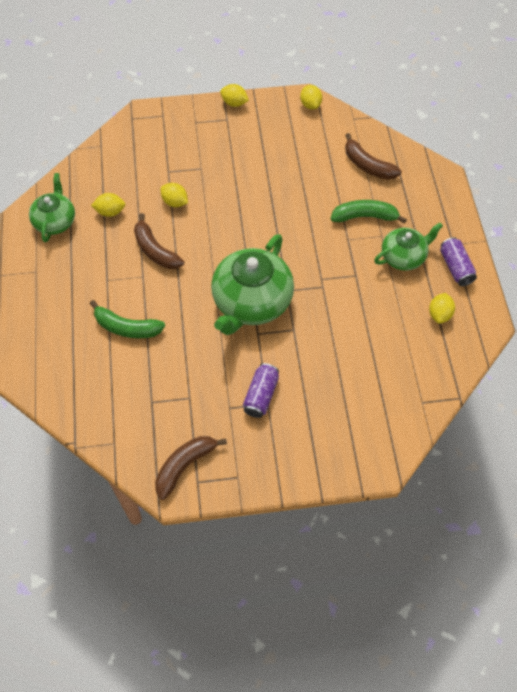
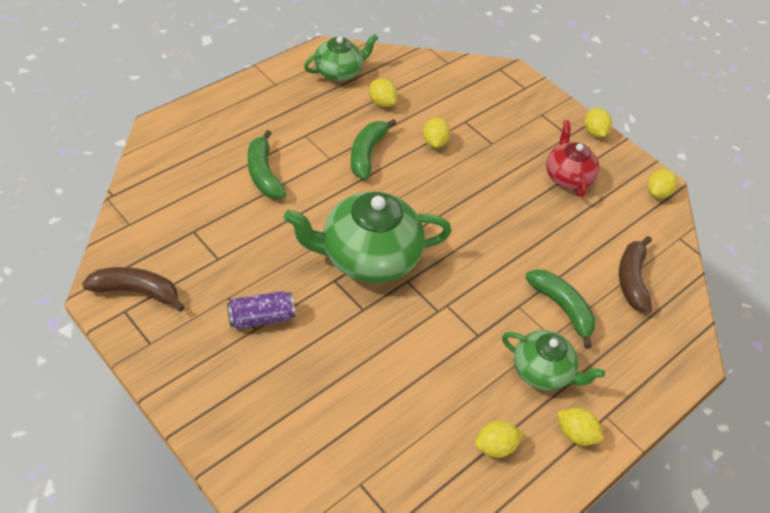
camera: 50 degrees right, 10 degrees down
(155, 250) = (367, 154): brown banana -> green banana
(262, 144) = (567, 176): none -> red teapot
(455, 267) = (575, 434): purple can -> yellow lemon

